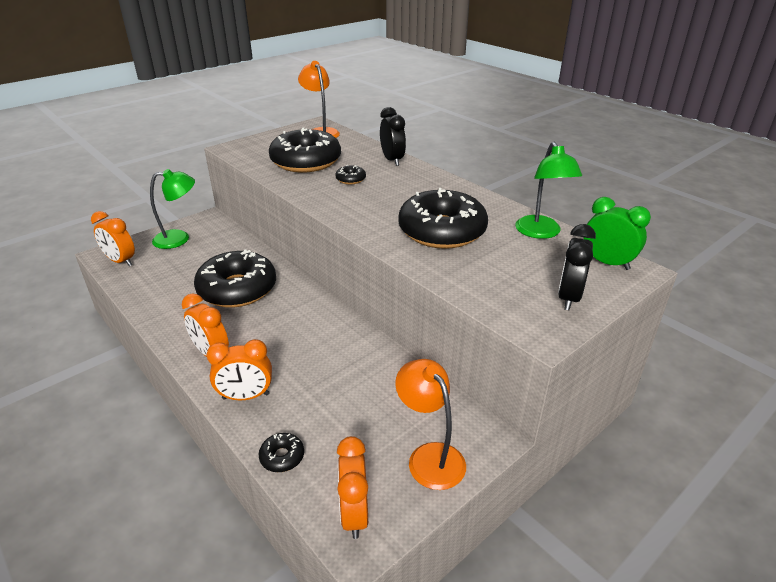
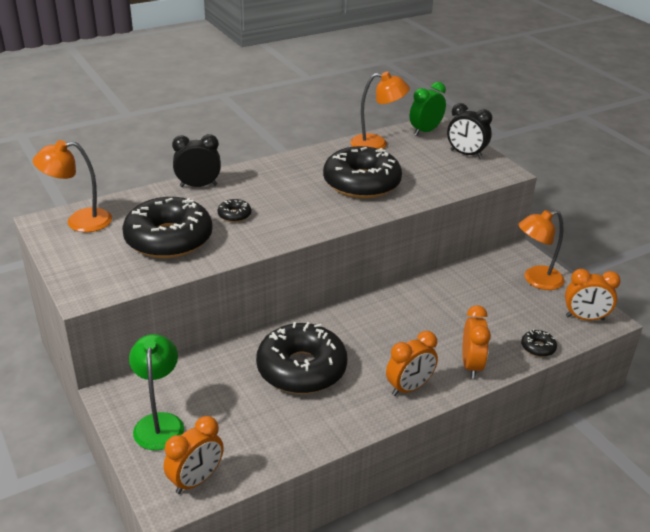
camera: 80 degrees left, 0 degrees up
(541, 233) = (377, 144): green lamp -> orange lamp

